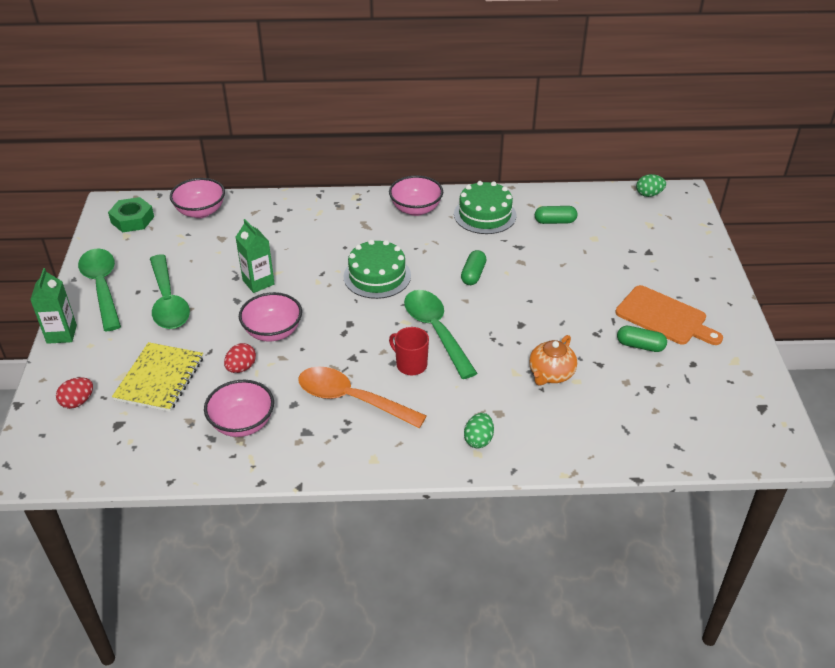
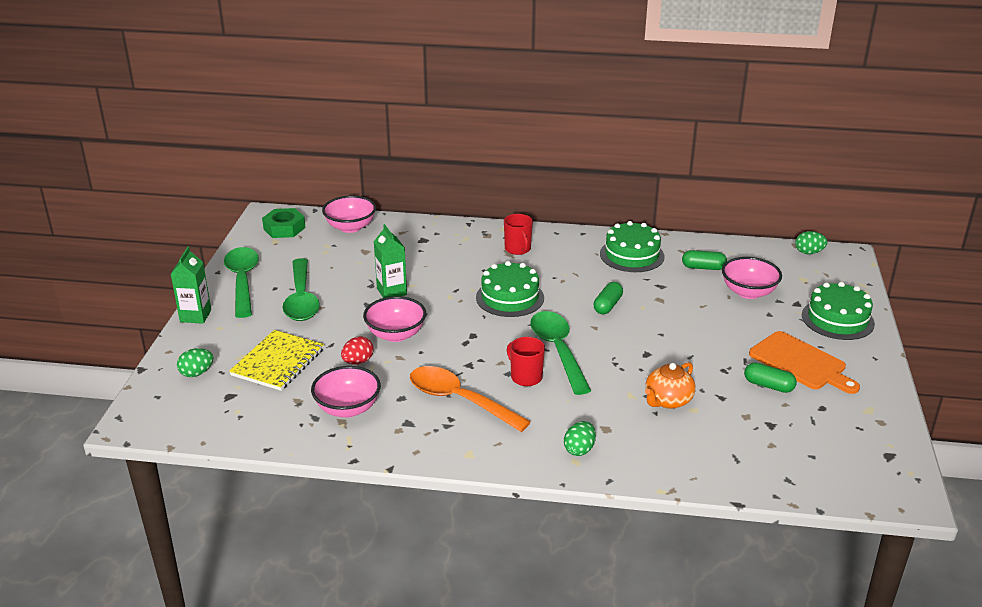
camera: 10 degrees right, 10 degrees down
(78, 402) = (197, 373): red egg -> green egg
(373, 219) = (518, 249): none -> red mug
(416, 209) = (562, 244): pink bowl -> pink bowl (748, 292)
(688, 265) = (837, 319): none -> green cake

